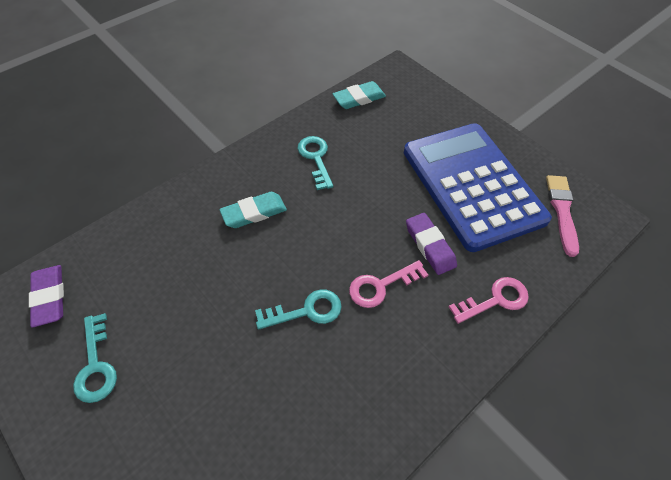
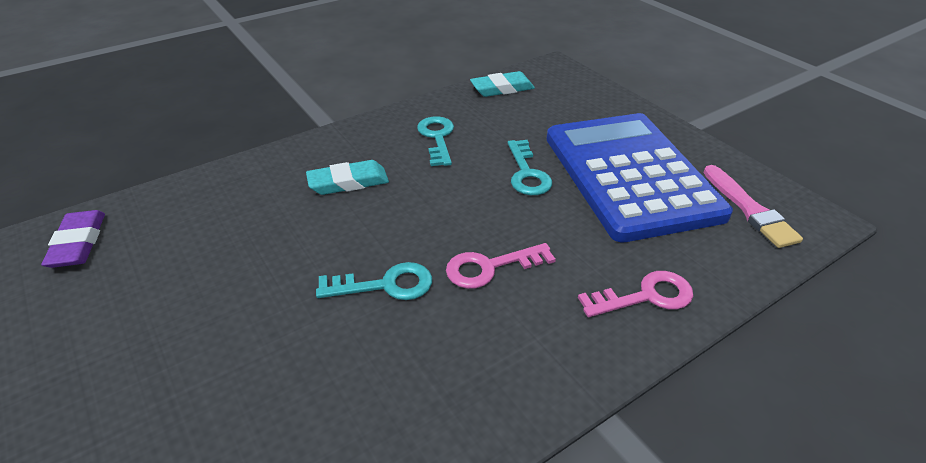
camera: 10 degrees right, 15 degrees down
(96, 365) = (102, 317): turquoise key -> turquoise key (527, 173)
(430, 246) = (564, 231): purple eraser -> none
(562, 211) = (749, 209): pink brush -> pink brush turned 150 degrees clockwise

